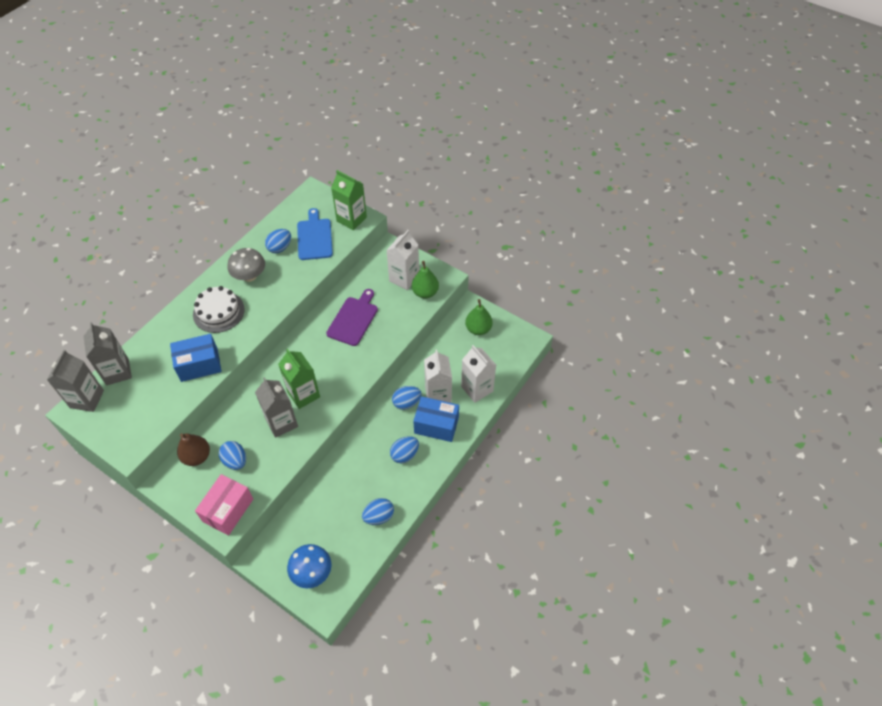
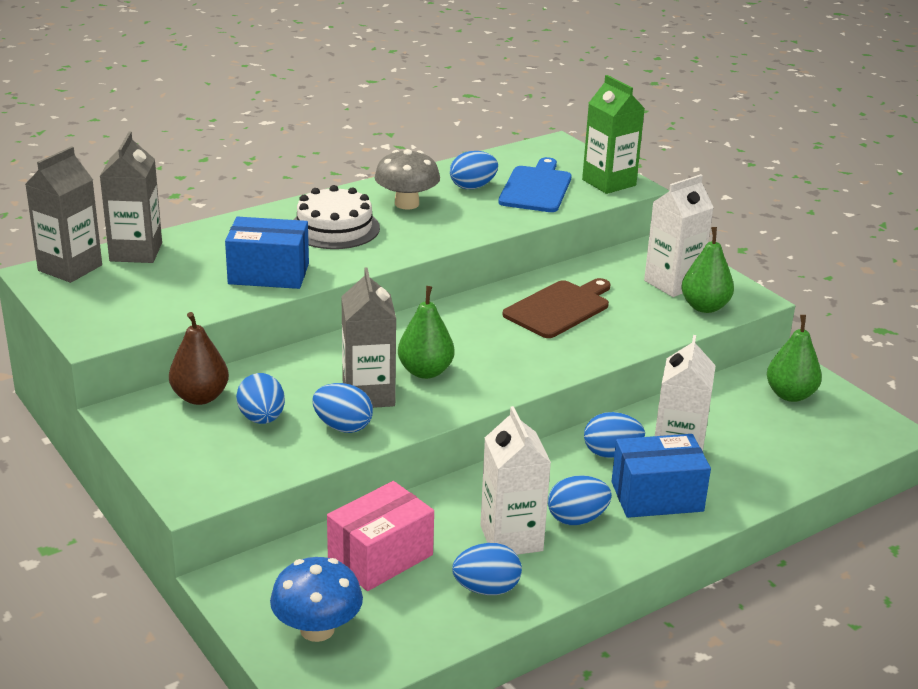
camera: 20 degrees right, 25 degrees down
(228, 510) = (212, 474): pink box -> pink box (380, 557)
(278, 451) = (343, 427): none -> blue egg
(303, 394) = (425, 371): green carton -> green pear
(353, 319) = (559, 308): purple cutting board -> brown cutting board
(436, 425) = (657, 496): blue box -> blue box turned 45 degrees counterclockwise
(477, 389) = (758, 469): white carton -> white carton (511, 538)

